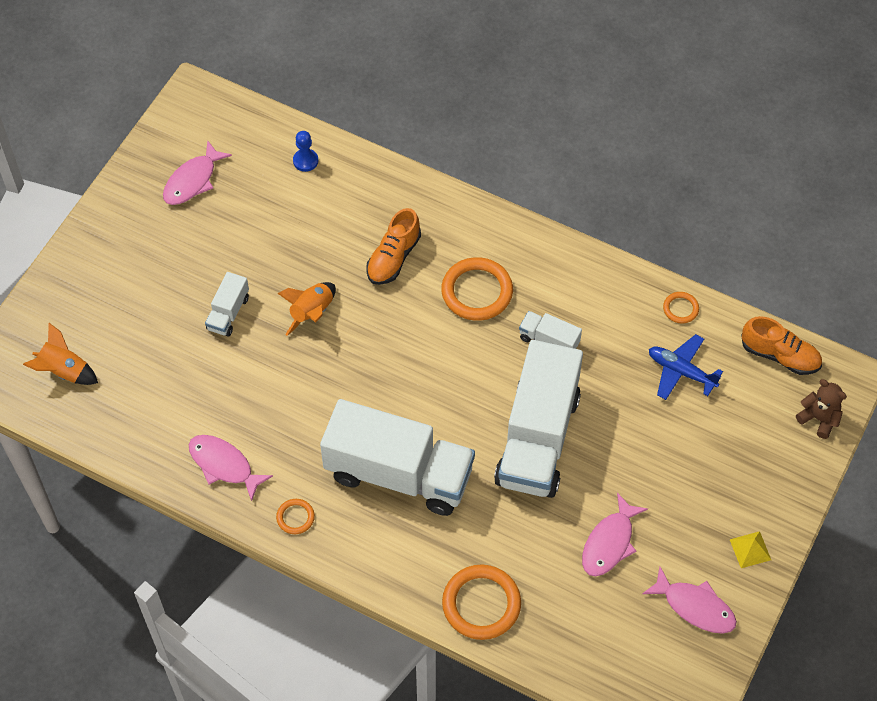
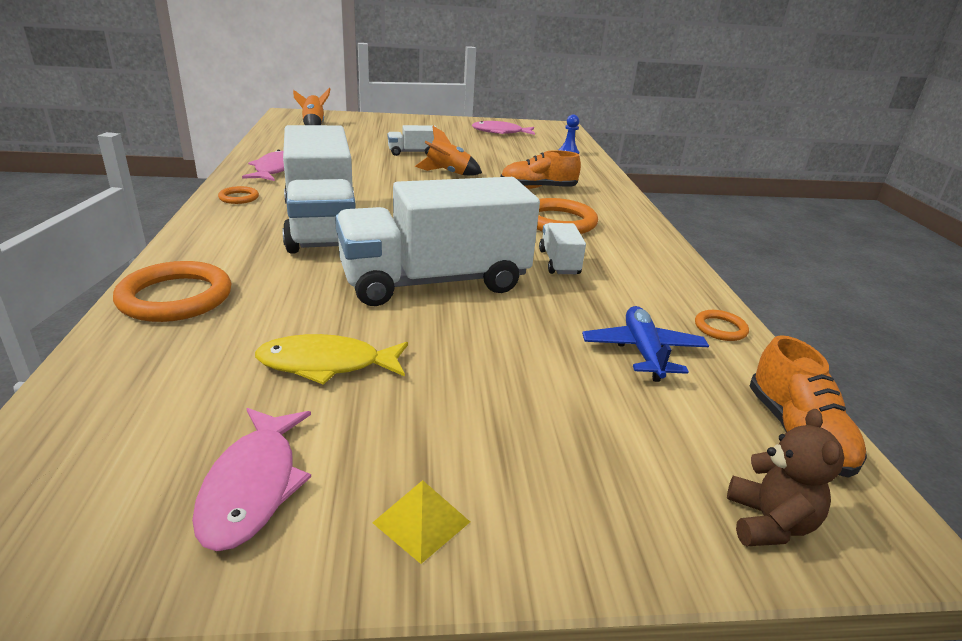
camera: 55 degrees right, 30 degrees down
(609, 543) = (326, 364): pink fish -> yellow fish

